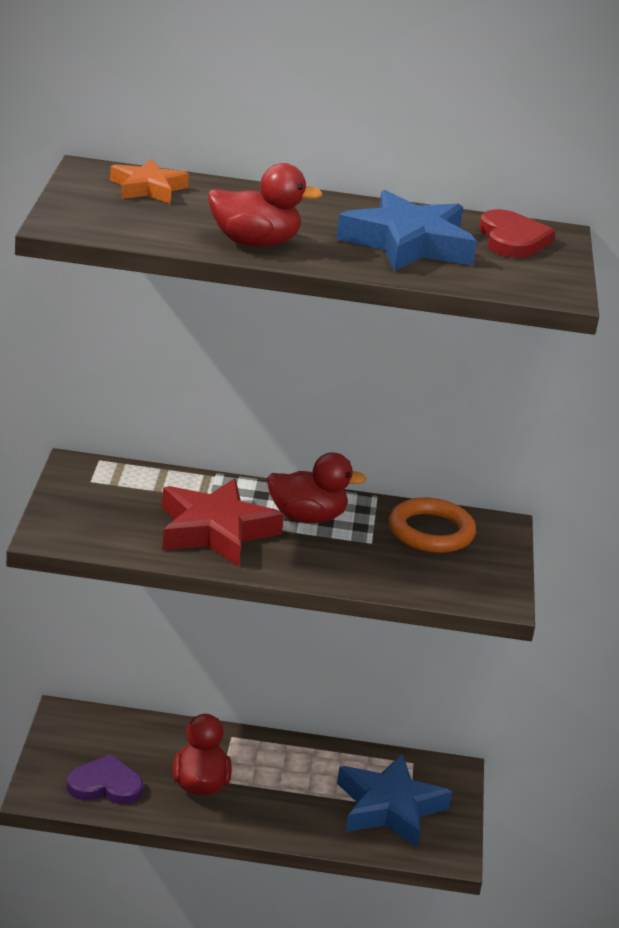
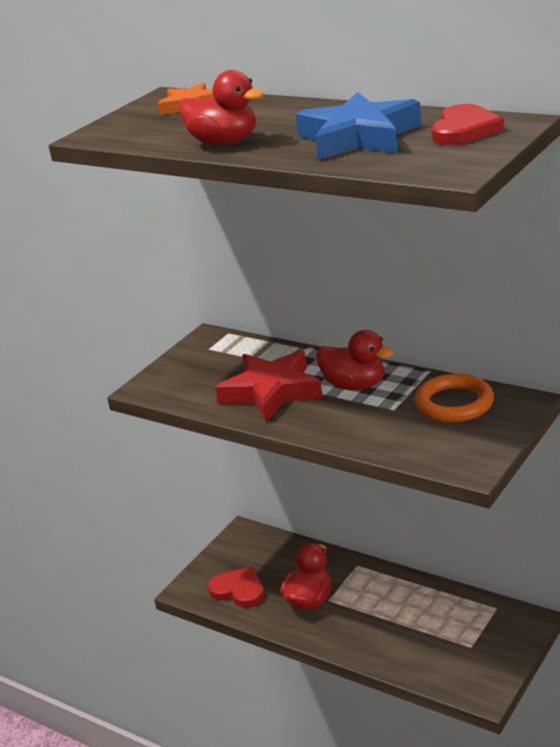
camera: 35 degrees right, 0 degrees up
(105, 785) = (239, 590): purple heart -> red heart
(389, 807) = (453, 643): blue star -> none

